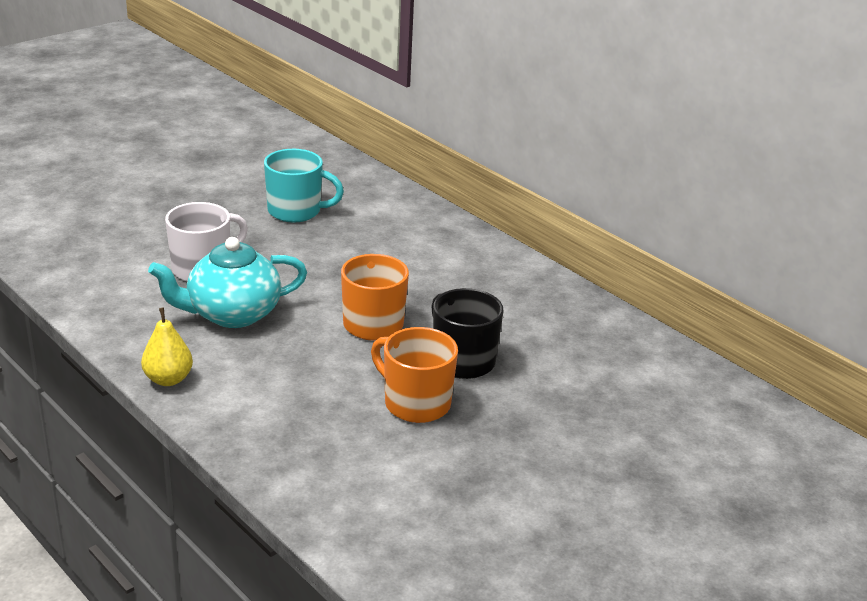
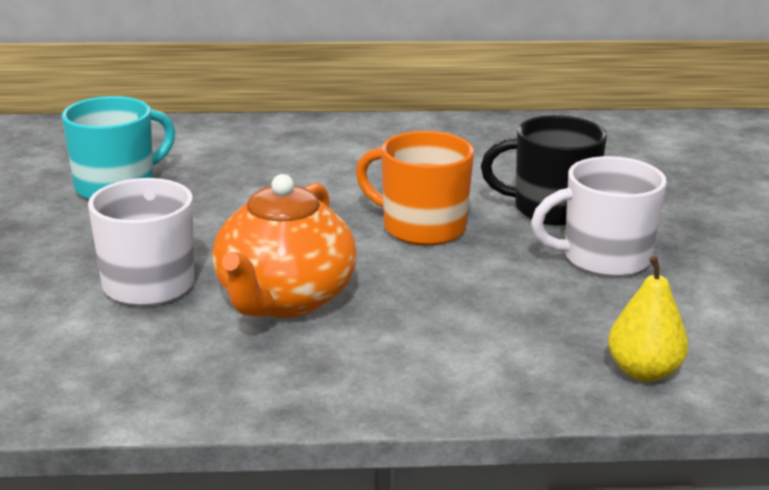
camera: 50 degrees left, 5 degrees down
(168, 379) = (376, 393): yellow pear -> yellow pear (643, 371)
(232, 314) = (284, 300): turquoise teapot -> orange teapot
(415, 403) = (603, 258): orange mug -> white mug

